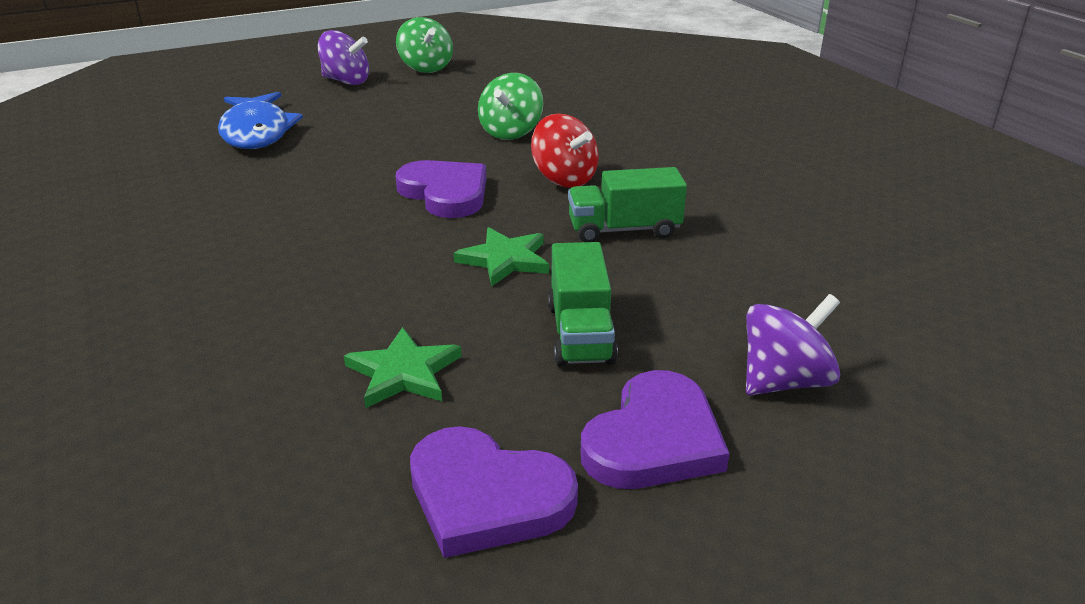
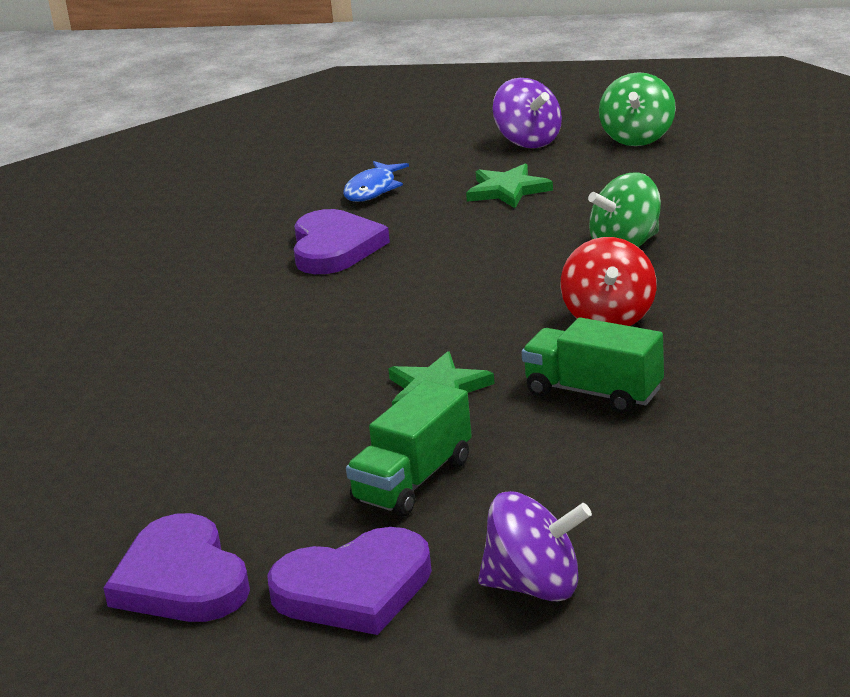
camera: 40 degrees right, 5 degrees down
(256, 132) = (372, 190): blue fish -> blue fish, size x0.59
(404, 372) = (234, 465): green star -> green star (507, 190)
(445, 193) = (469, 303): purple heart -> purple heart (334, 248)

